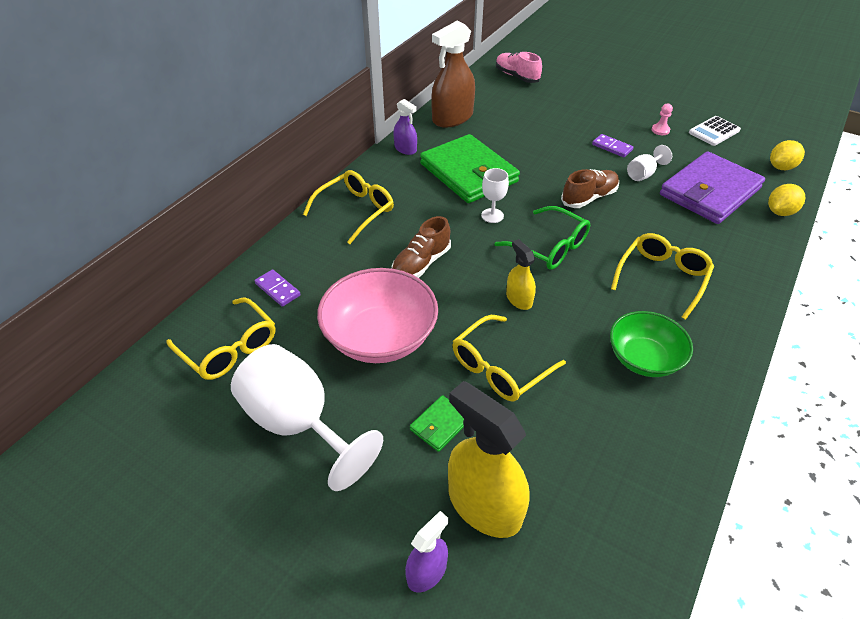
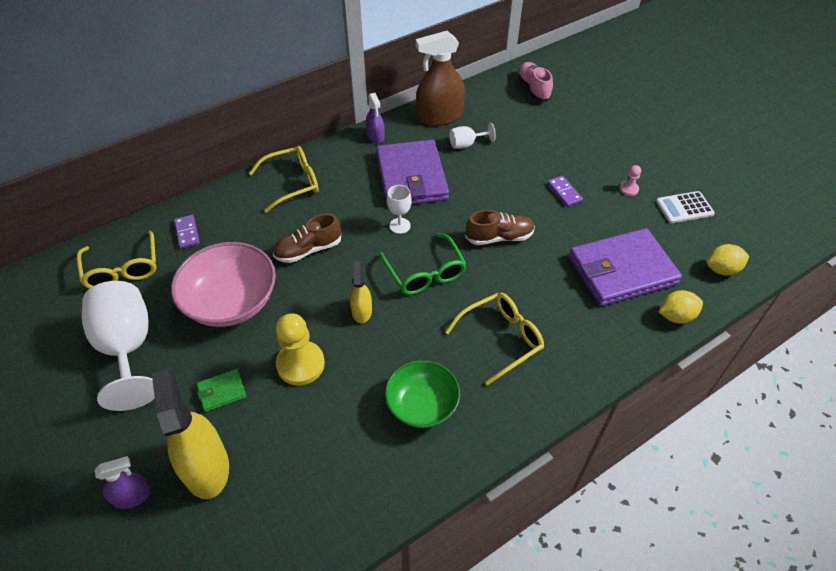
camera: 25 degrees right, 5 degrees up
(469, 173) = (411, 177): green wallet -> purple wallet
(500, 368) = (300, 364): yellow glasses -> yellow pawn
(643, 174) = (571, 230): white goblet -> white goblet (466, 144)

